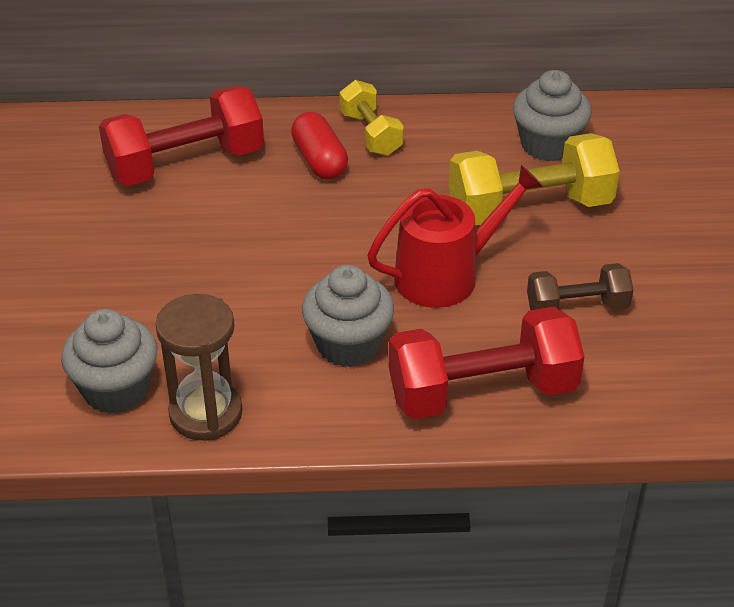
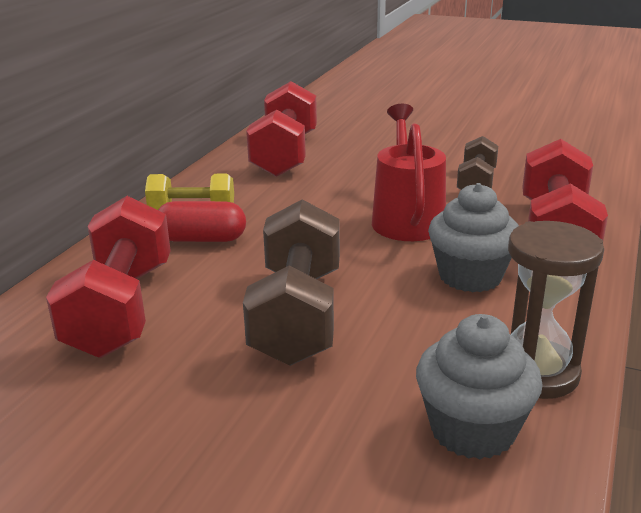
camera: 65 degrees left, 15 degrees down
(224, 257) = (297, 315): none -> brown dumbbell
(529, 208) = (352, 175): yellow dumbbell -> none
(548, 145) = (285, 155): grey cupcake -> red dumbbell

